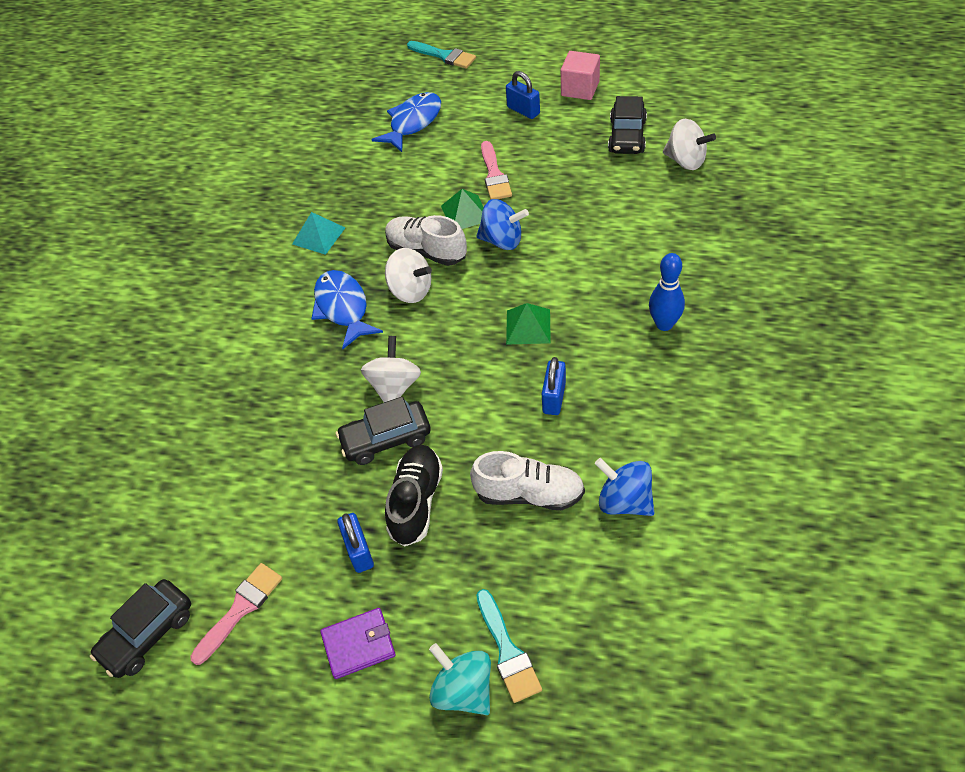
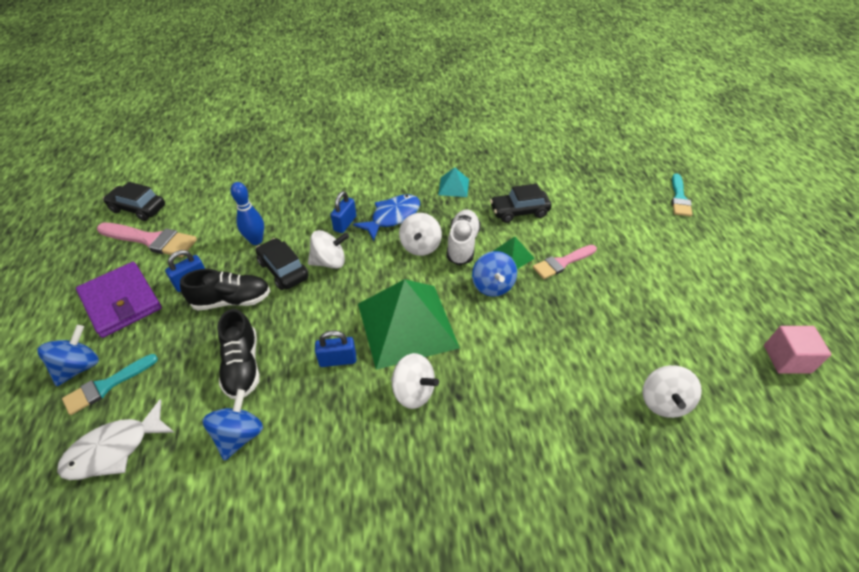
camera: 65 degrees right, 5 degrees down
(240, 609) = (152, 240): pink brush -> pink brush, size x1.50
(358, 644) = (121, 301): purple wallet -> purple wallet, size x1.70
(413, 122) = (591, 201): blue fish -> none
(463, 690) = (79, 367): turquoise spinning top -> blue spinning top
(523, 110) = (649, 262): blue padlock -> blue padlock (345, 223)
(528, 326) = (407, 325): green pyramid -> green pyramid, size x2.26
(529, 494) = (242, 366): white shoe -> black shoe
(580, 88) = (705, 294): pink cube -> pink cube (786, 359)
(606, 633) = (114, 449): none -> white fish
(618, 337) = (413, 391): none -> white spinning top
(627, 136) = (666, 344): black car -> black car (519, 212)
(664, 324) = (439, 426): blue bowling pin -> blue bowling pin (256, 240)

